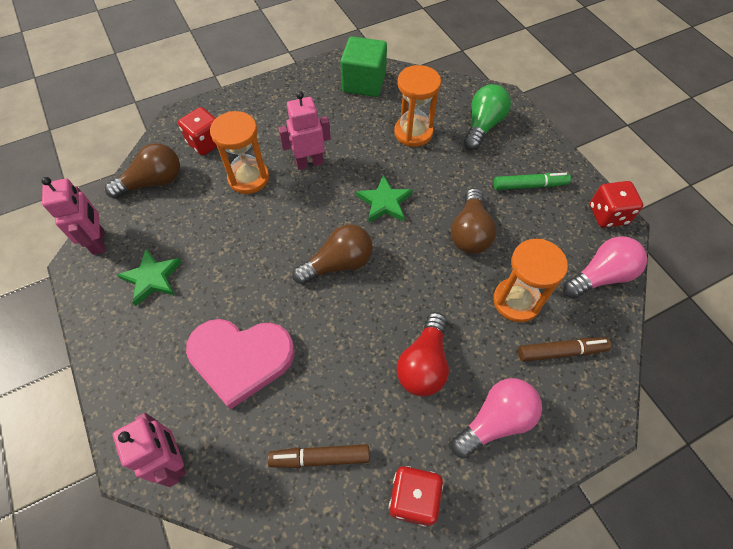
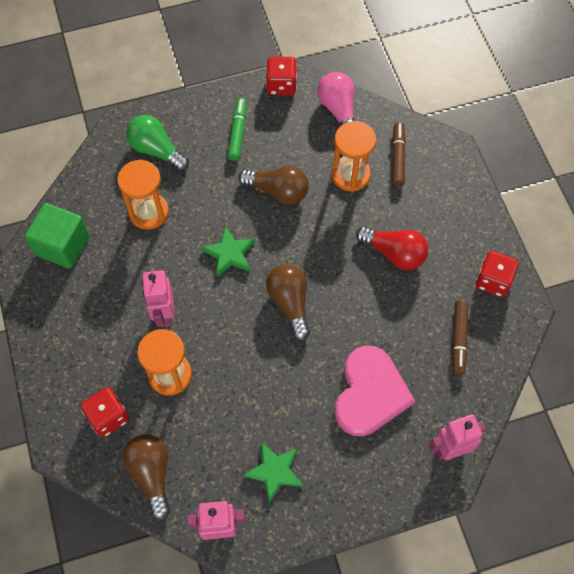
camera: 80 degrees left, 5 degrees up
(495, 421) = (445, 215): pink light bulb -> none

